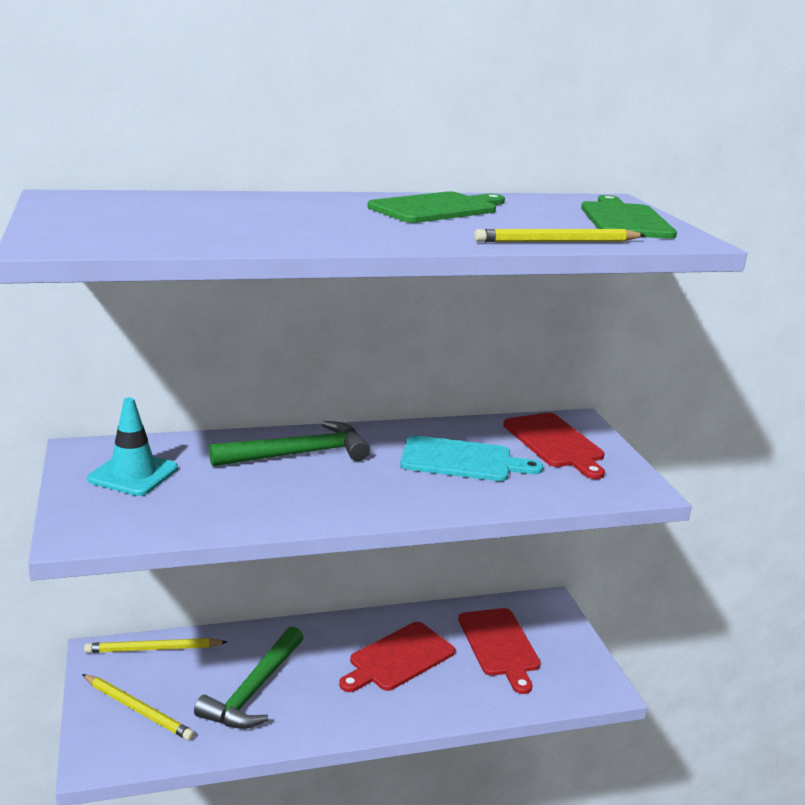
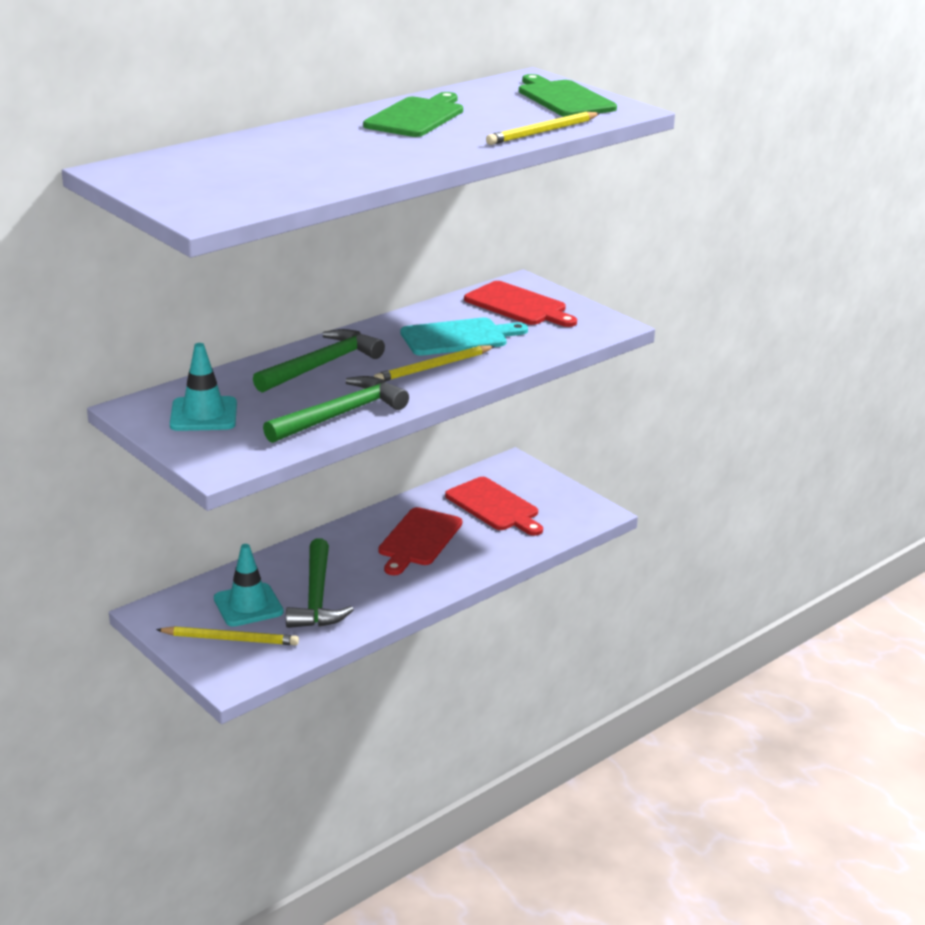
camera: 25 degrees left, 5 degrees up
(153, 649) = (197, 595): yellow pencil -> yellow pencil (433, 367)
(186, 677) = (248, 605): none -> turquoise traffic cone
(259, 511) = (340, 415): none -> green hammer

